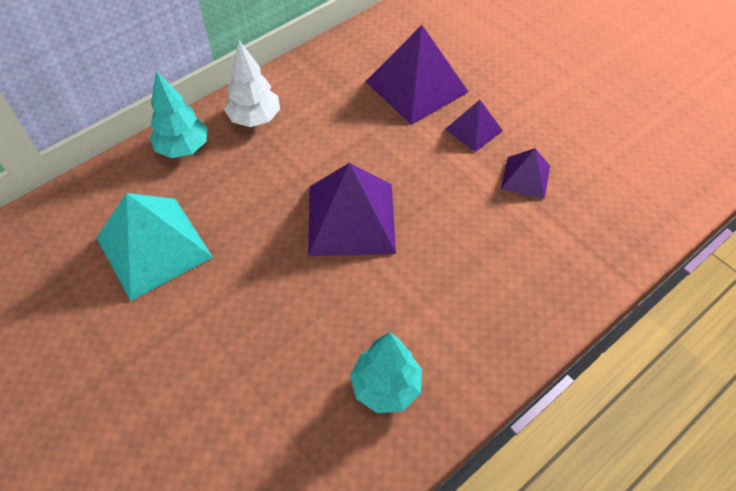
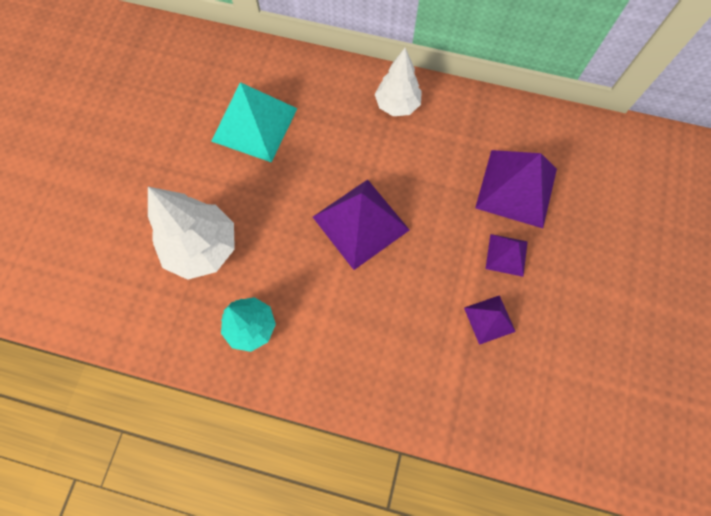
camera: 55 degrees right, 15 degrees up
(183, 148) = (339, 82): turquoise tree -> none
(252, 384) = (202, 248): none -> white tree

